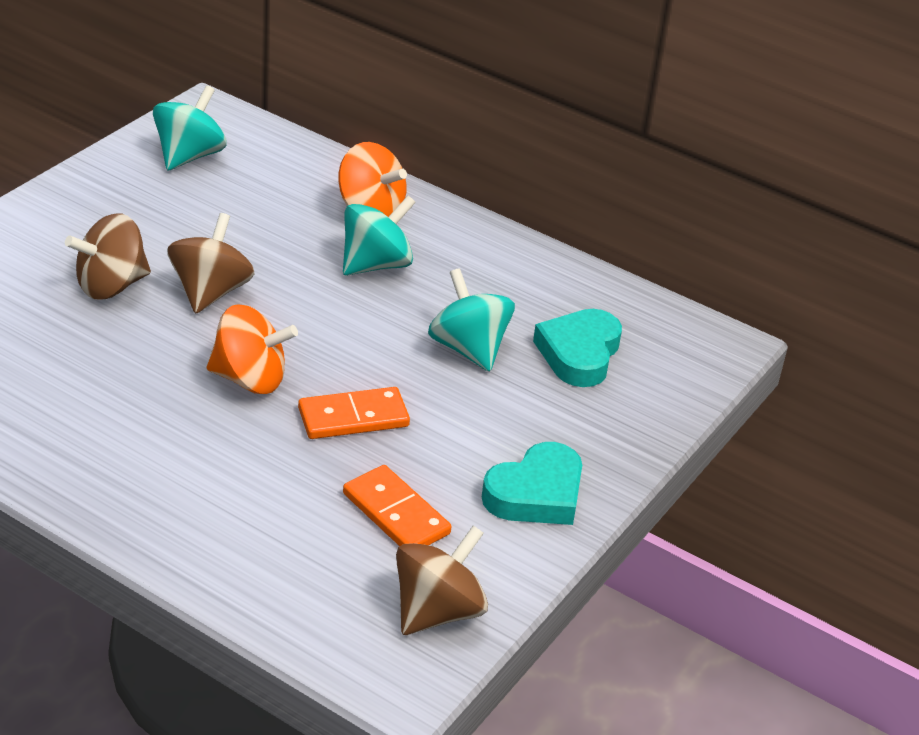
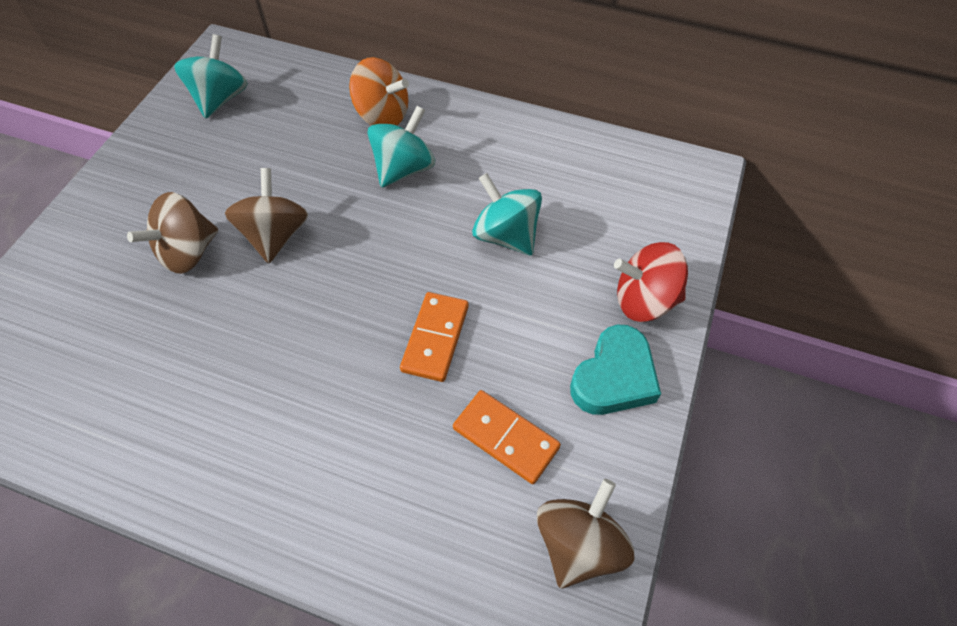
camera: 10 degrees left, 20 degrees up
(250, 379) = (335, 321): orange spinning top -> none
(353, 417) = (435, 338): orange domino -> orange domino turned 45 degrees counterclockwise
(579, 353) = (594, 215): turquoise heart -> none
(601, 439) = (644, 300): none -> red spinning top

